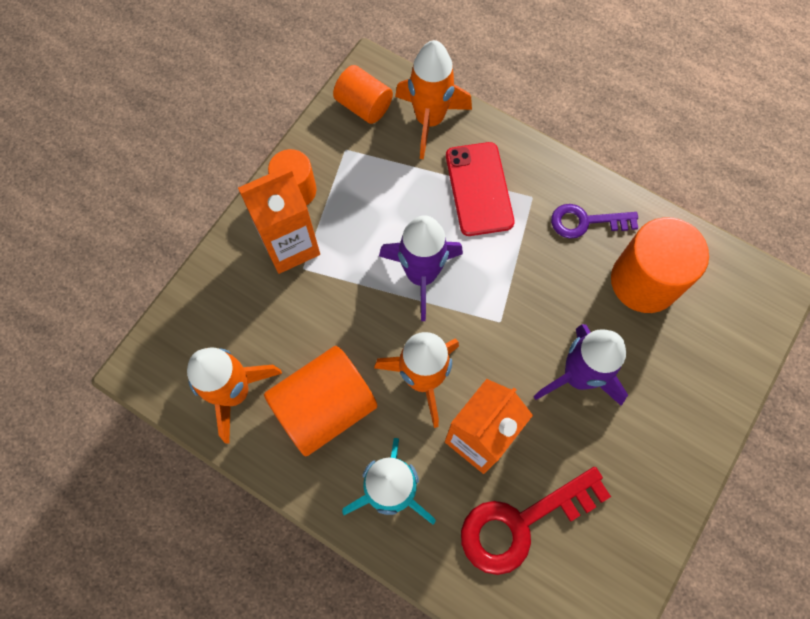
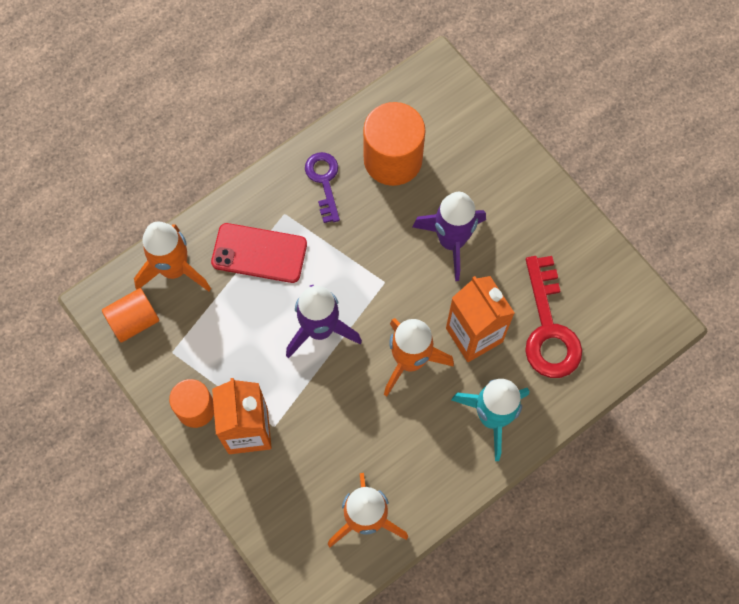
camera: 70 degrees left, 0 degrees up
(325, 407) = (405, 447): orange cylinder -> none
(585, 221) = (324, 181): purple key -> purple key turned 150 degrees clockwise

